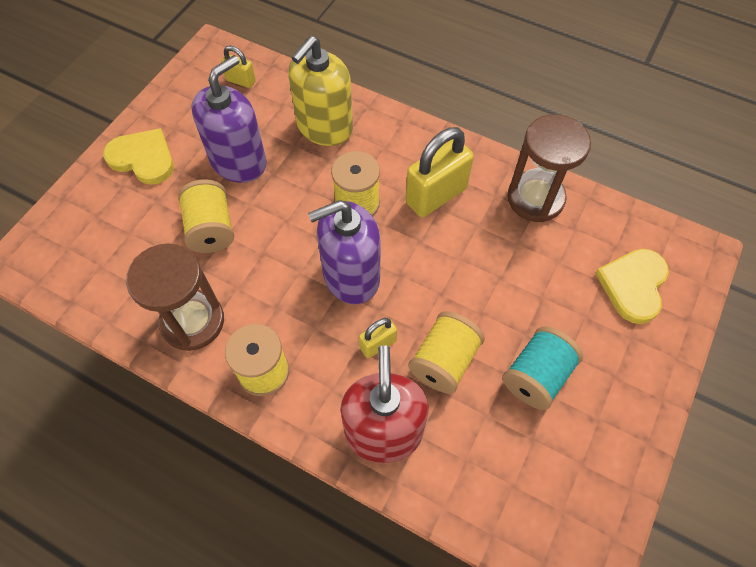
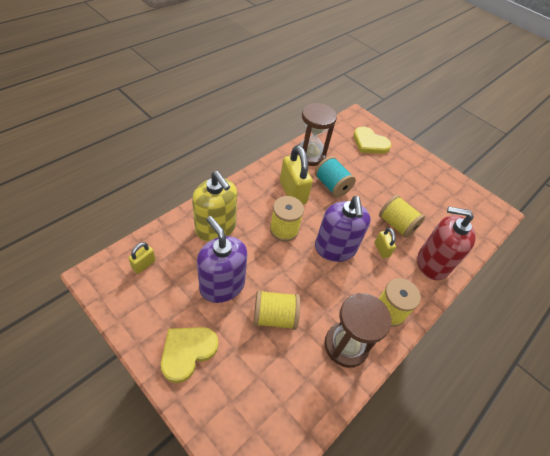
camera: 80 degrees left, 10 degrees down
(536, 376) = (410, 193): turquoise spool -> turquoise spool (331, 186)

